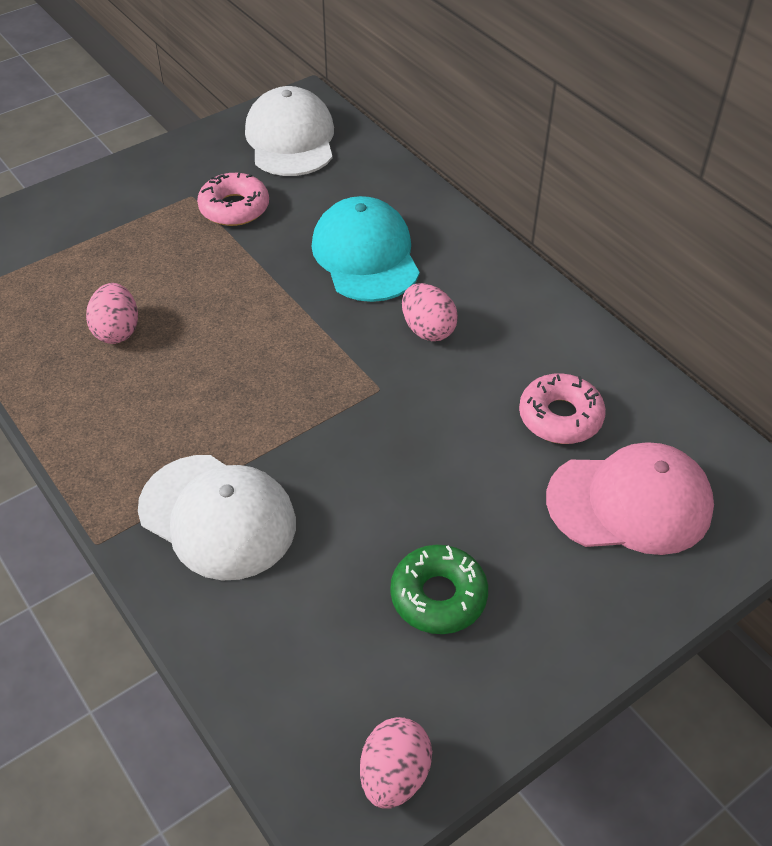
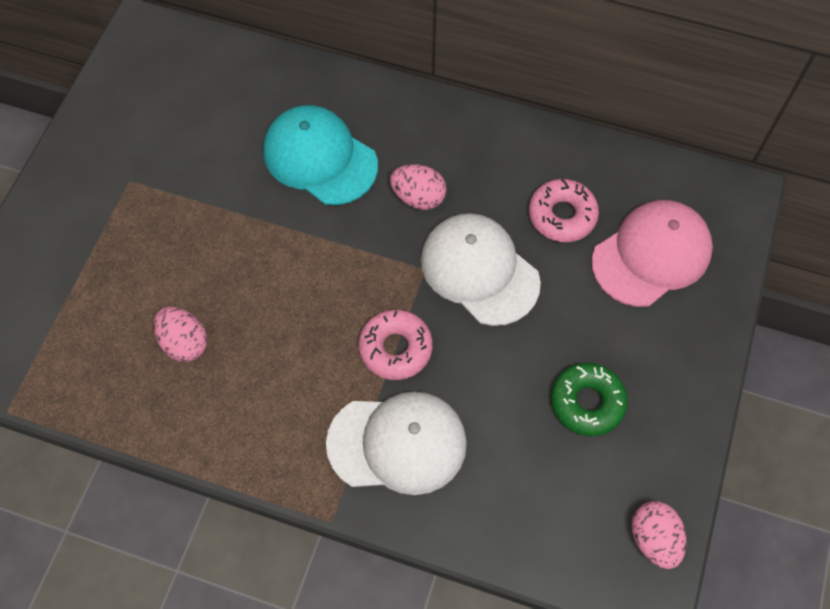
camera: 35 degrees left, 15 degrees up
(234, 208) = (176, 173): pink donut -> pink donut (395, 348)
(290, 139) = (164, 77): white cap -> white cap (479, 270)

